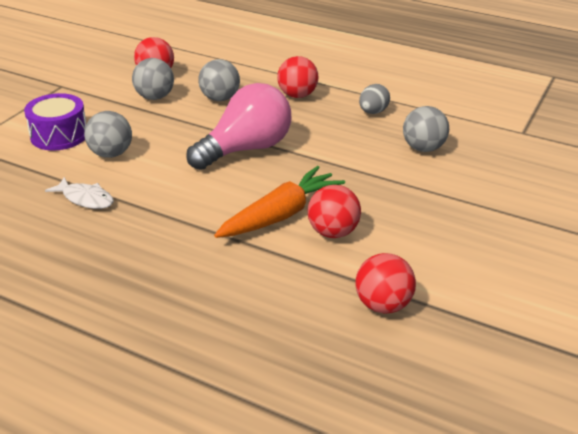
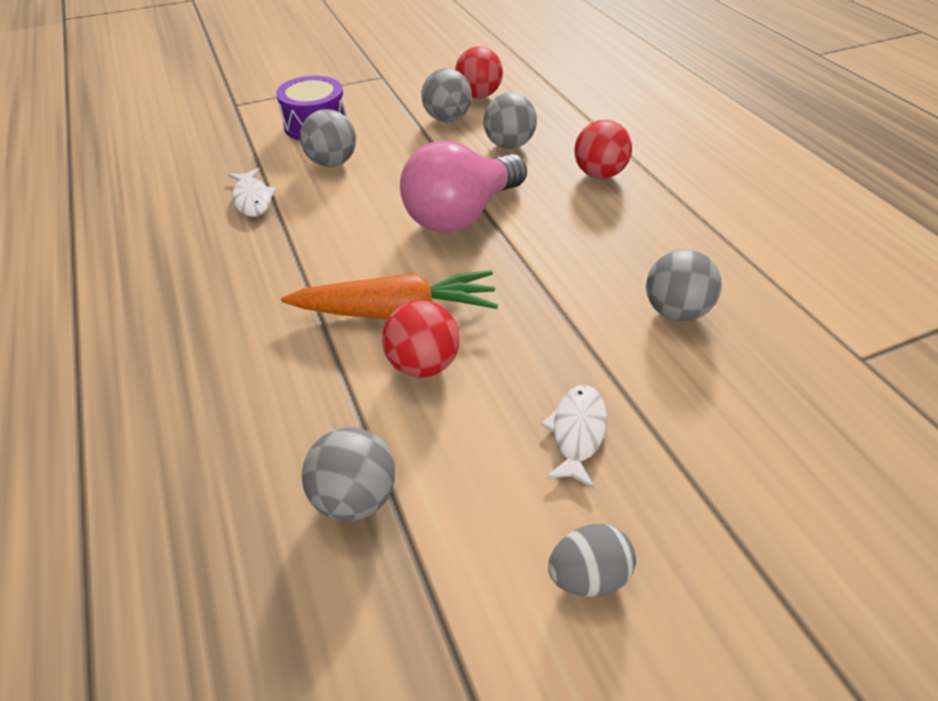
camera: 40 degrees right, 10 degrees up
(246, 149) = (461, 214): pink light bulb -> pink light bulb turned 135 degrees clockwise
(373, 112) = (667, 233): grey egg -> grey egg (588, 575)
(383, 305) = (355, 497): red ball -> grey ball
(446, 222) = (577, 432): none -> white fish

